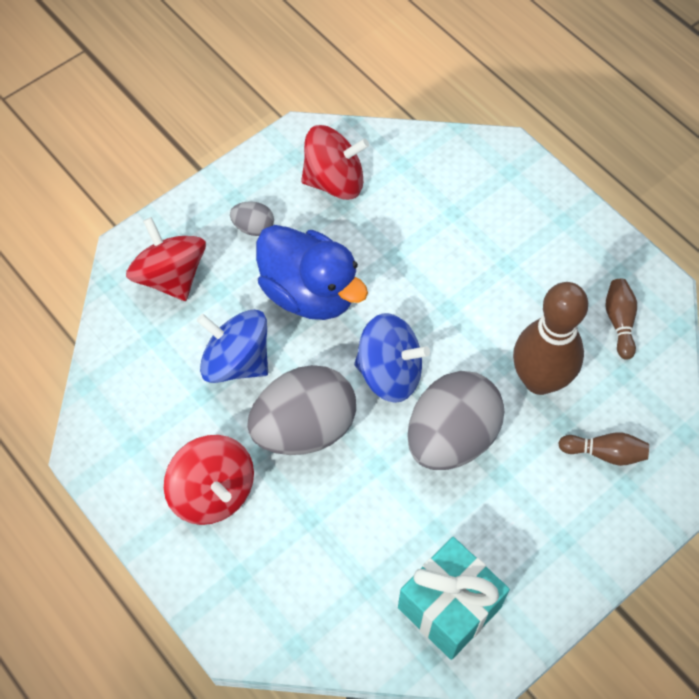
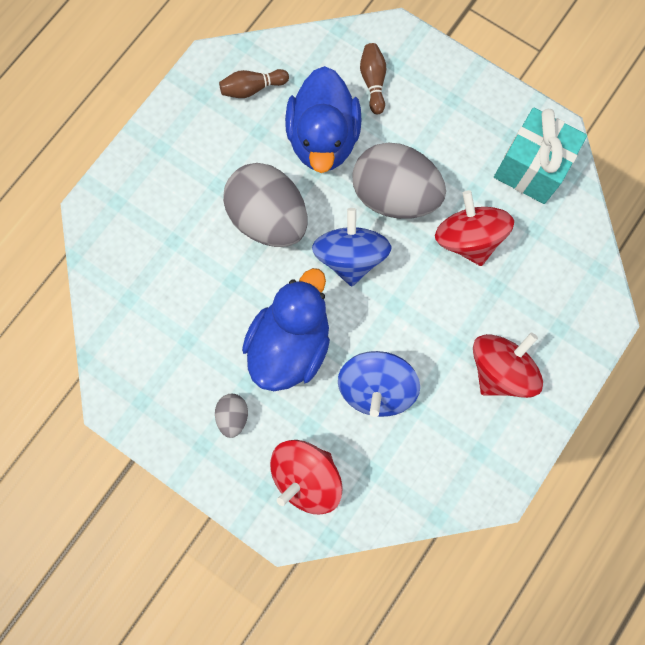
camera: 105 degrees left, 15 degrees up
(304, 428) = (421, 312): grey egg -> grey egg (268, 218)
(334, 181) = (163, 355): red spinning top -> red spinning top (468, 239)
(539, 380) = (323, 139): brown bowling pin -> blue duck

